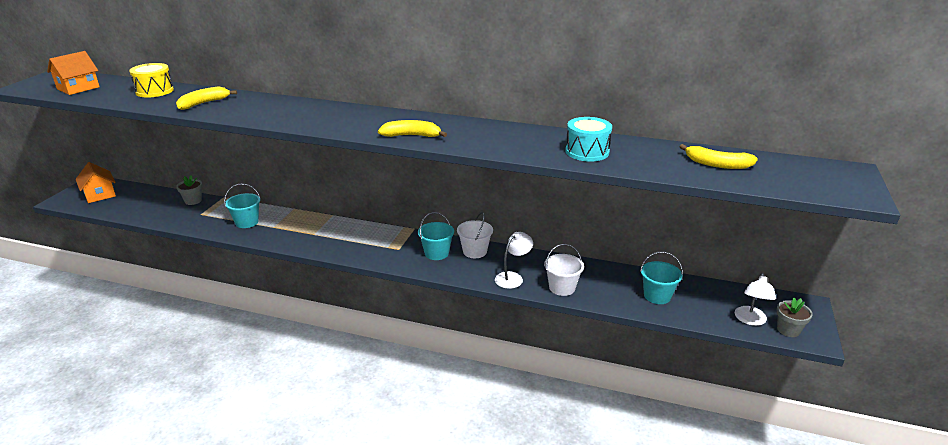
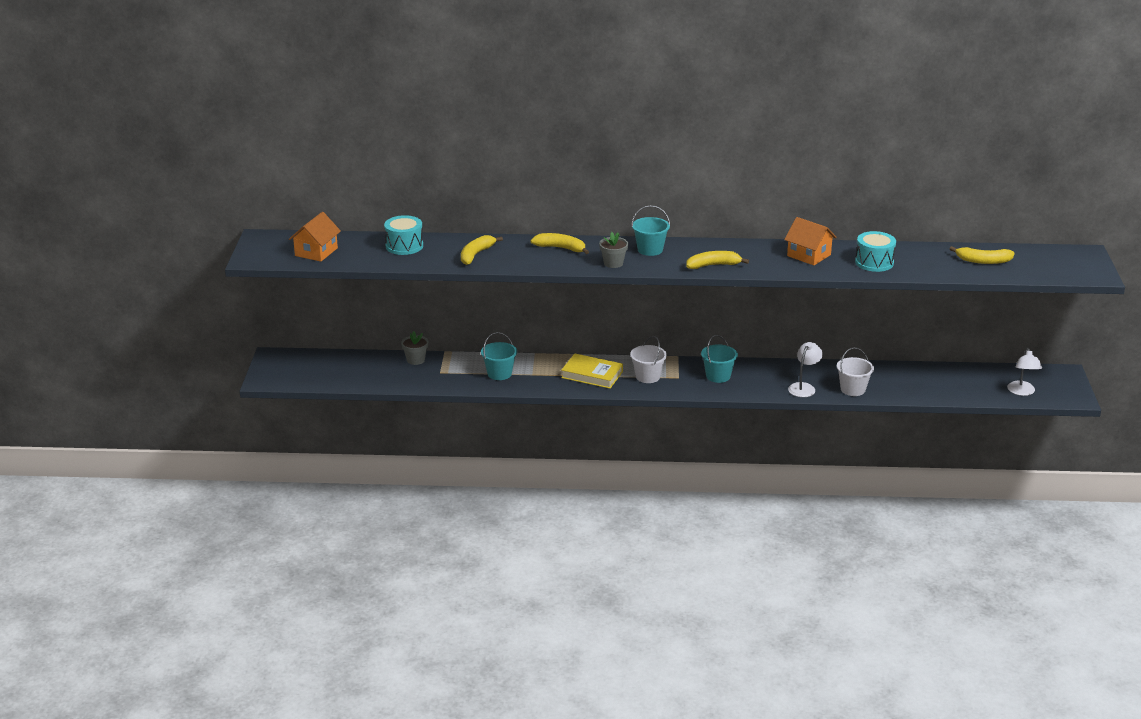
camera: 15 degrees left, 0 degrees up
(100, 194) = (300, 367): orange house -> orange house (808, 255)
(154, 91) = (404, 246): yellow drum -> turquoise drum
(284, 106) = (561, 248): none -> yellow banana
(324, 235) = (592, 374): none -> yellow book
(474, 251) = (753, 369): white bucket -> white bucket (647, 376)
(657, 296) = (938, 384): turquoise bucket -> turquoise bucket (650, 250)
(788, 330) = (1054, 395): grey flower pot -> grey flower pot (613, 263)

